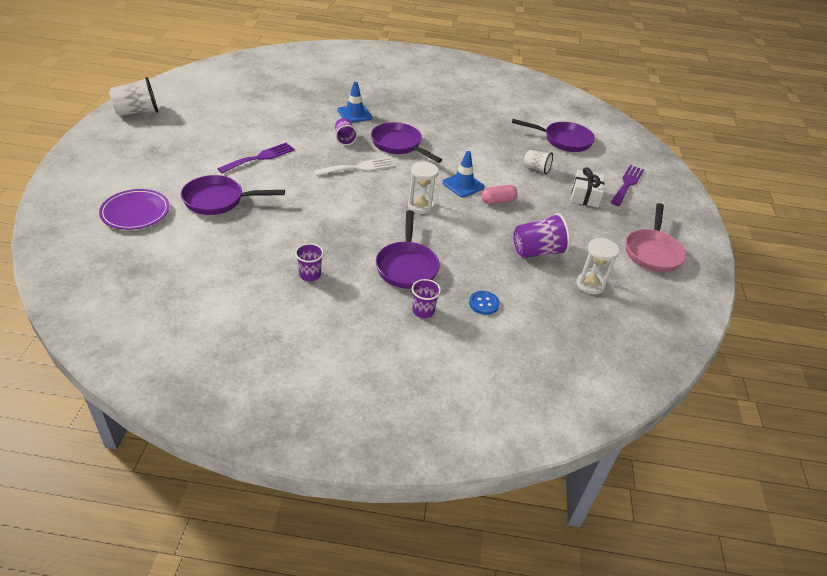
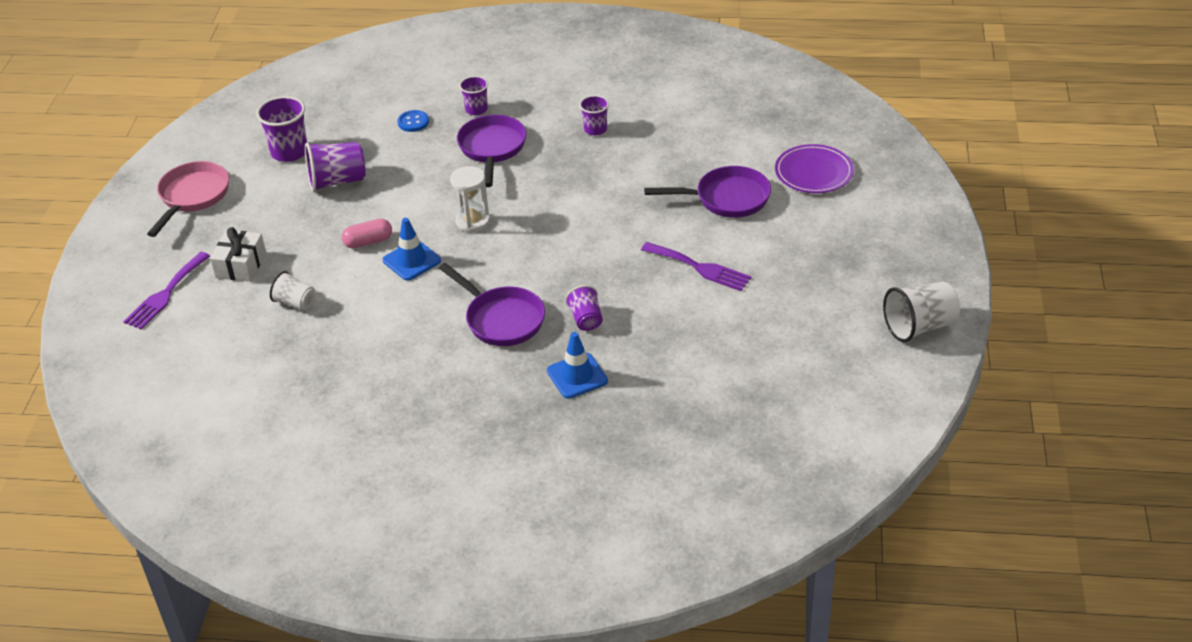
camera: 175 degrees left, 0 degrees up
(260, 157) = (700, 268): purple fork -> purple fork turned 105 degrees counterclockwise
(358, 167) = (559, 270): white fork -> none
(563, 140) = (227, 368): purple pan -> none
(590, 284) = (289, 152): white hourglass -> purple cup

